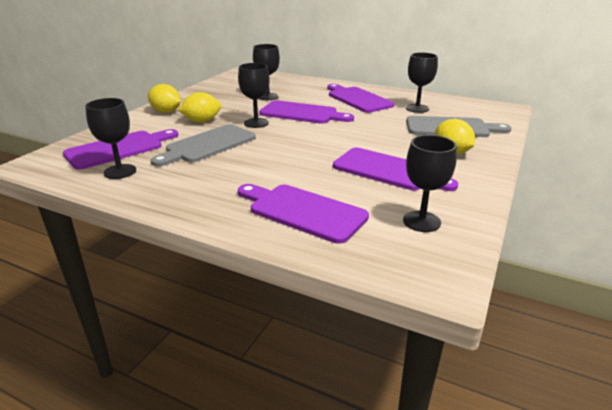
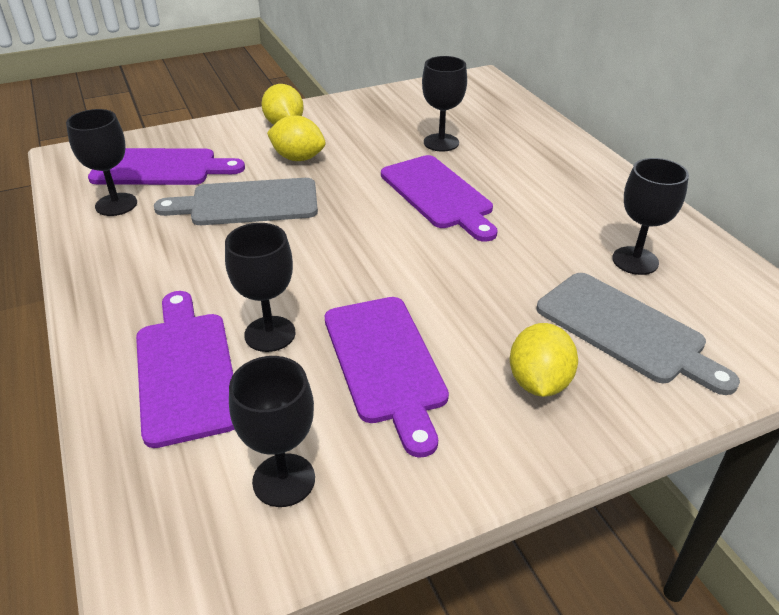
camera: 40 degrees right, 10 degrees up
(256, 123) = (354, 188): black goblet -> black goblet (270, 334)
(357, 99) = (565, 199): purple cutting board -> none

